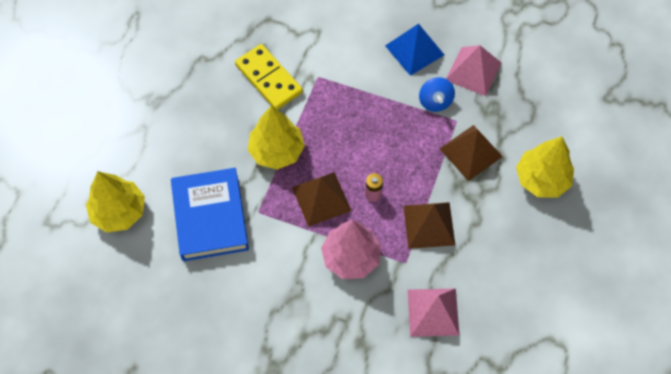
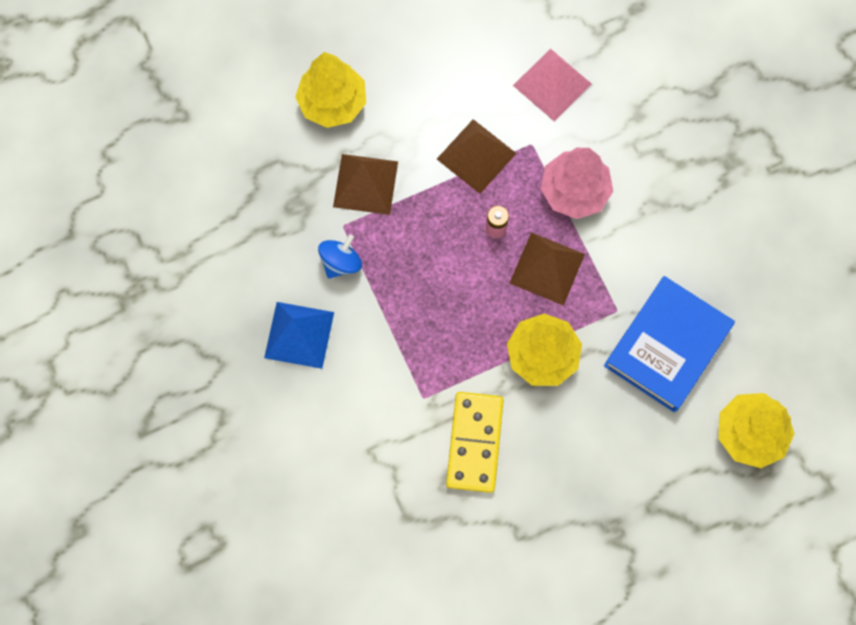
camera: 135 degrees left, 10 degrees up
(473, 71) = (270, 258): pink pyramid -> none

